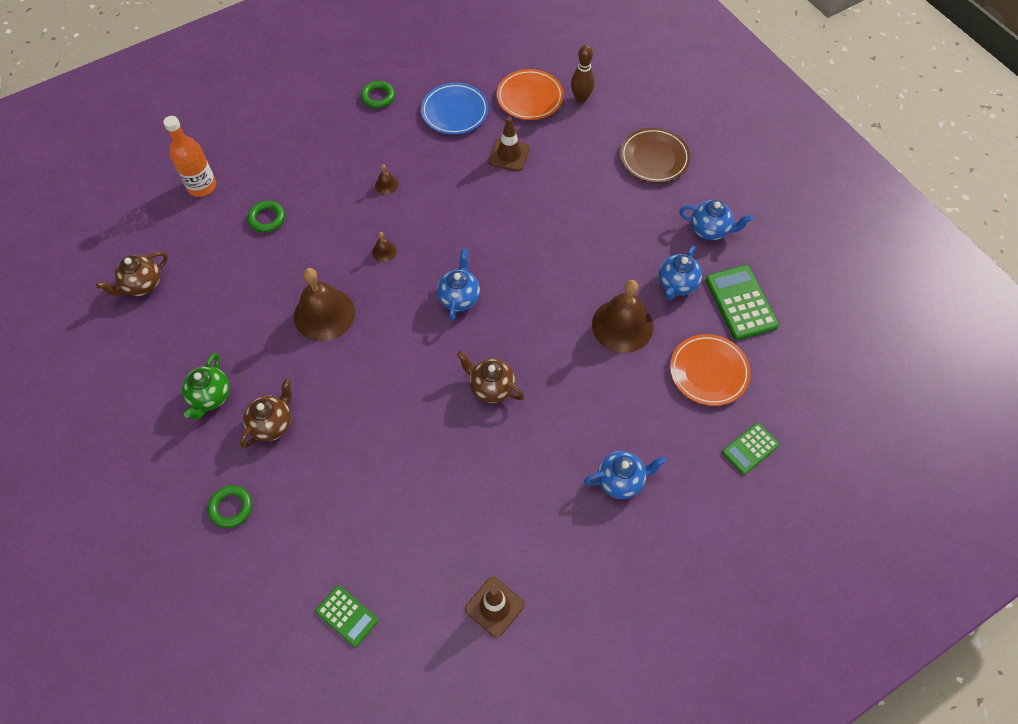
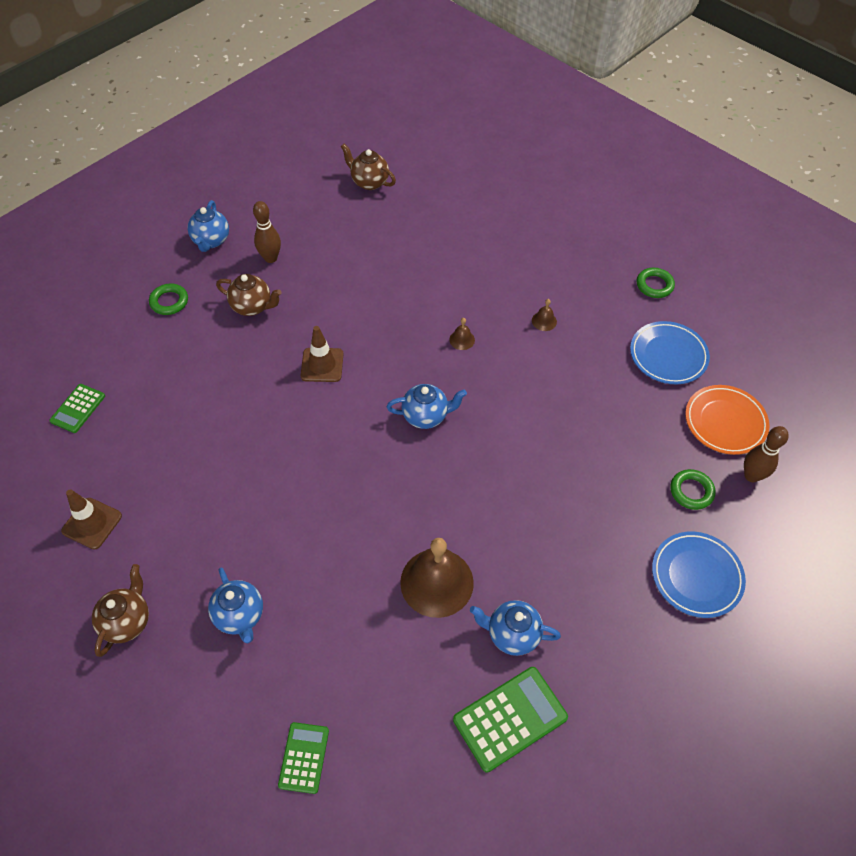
camera: 75 degrees right, 5 degrees down
(202, 186) = (486, 188): orange bottle -> none
(211, 397) = (270, 258): green teapot -> brown bowling pin
(267, 219) = (467, 242): green ring -> green ring (691, 491)
(324, 314) = (375, 312): brown bell -> none
(491, 388) = (326, 468): brown teapot -> brown teapot (127, 621)
(509, 155) = (631, 420): brown traffic cone -> brown traffic cone (322, 365)
(654, 158) = (696, 576): brown plate -> blue plate
(708, 372) = (398, 692): orange plate -> none
(710, 230) = (610, 663): blue teapot -> blue teapot (211, 241)
(750, 448) = (304, 757): green calculator -> green calculator turned 60 degrees clockwise

